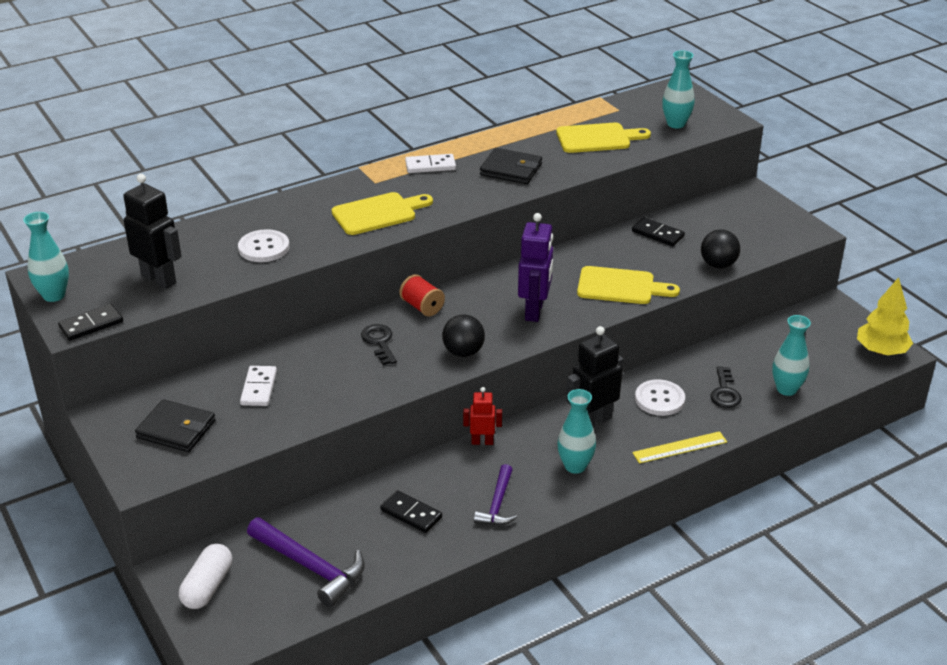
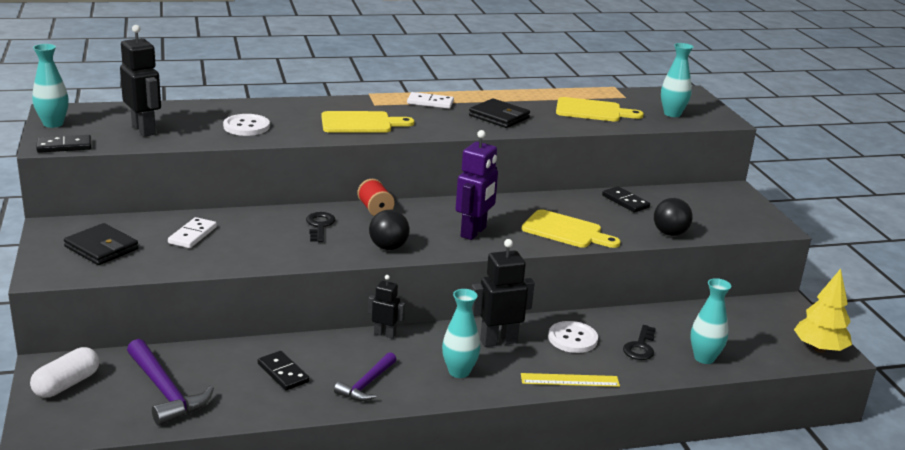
camera: 15 degrees right, 10 degrees down
(482, 442) = (385, 334): red robot -> black robot

